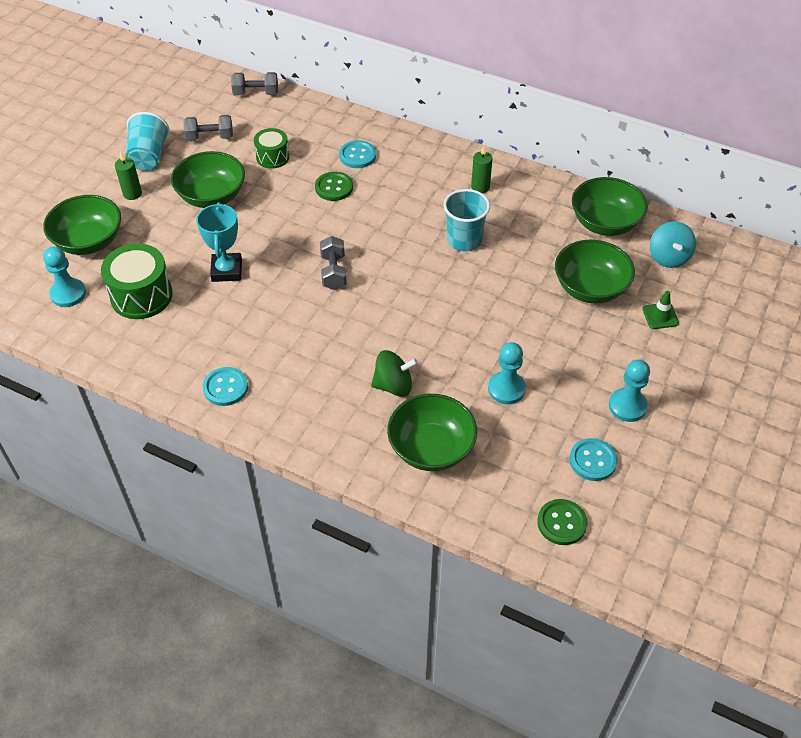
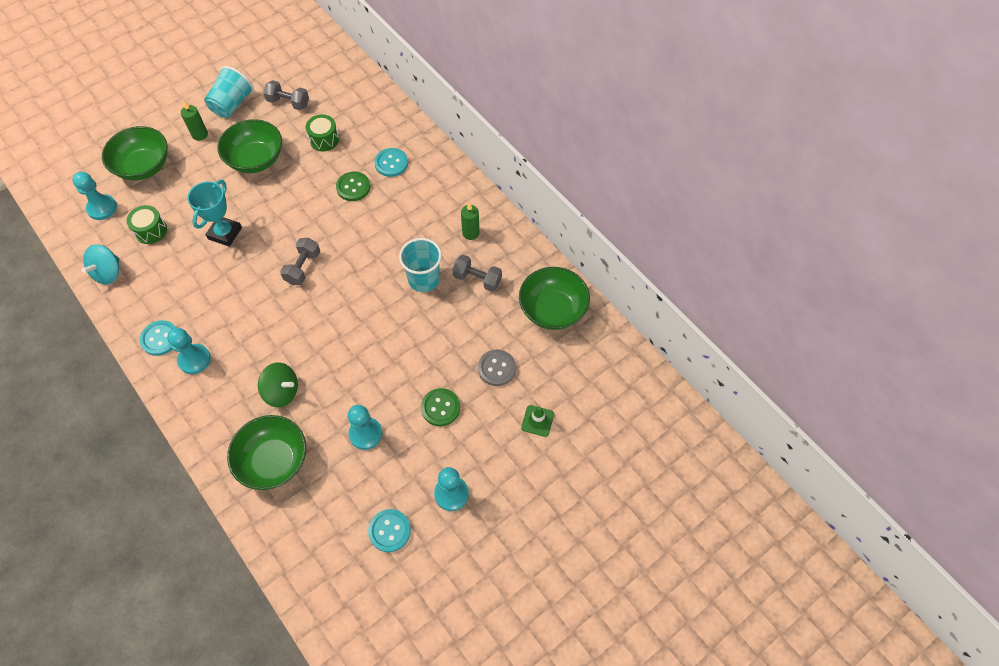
camera: 25 degrees right, 10 degrees up
(141, 296) = (151, 231): green drum -> green drum, size x0.61
(256, 93) = (349, 72): grey dumbbell -> grey dumbbell (477, 279)
(278, 392) = (194, 359): none -> turquoise pawn
(561, 523) = (328, 575): green button -> green button (440, 408)
(590, 288) = (497, 368): green bowl -> grey button
(668, 257) = (584, 366): turquoise spinning top -> turquoise spinning top (108, 273)

